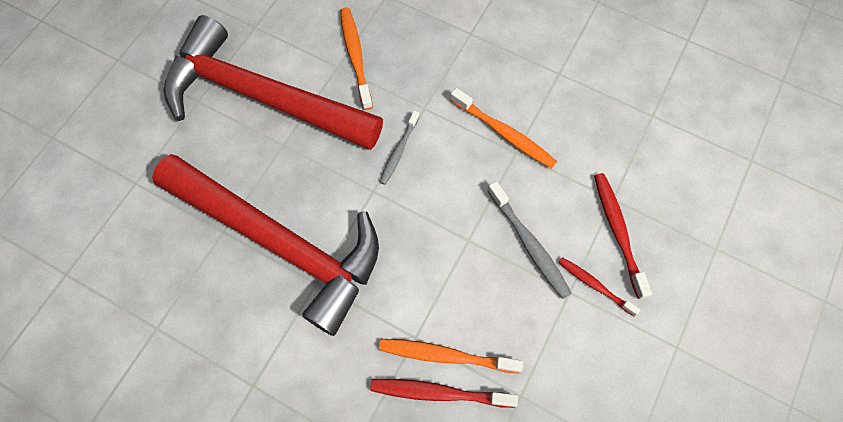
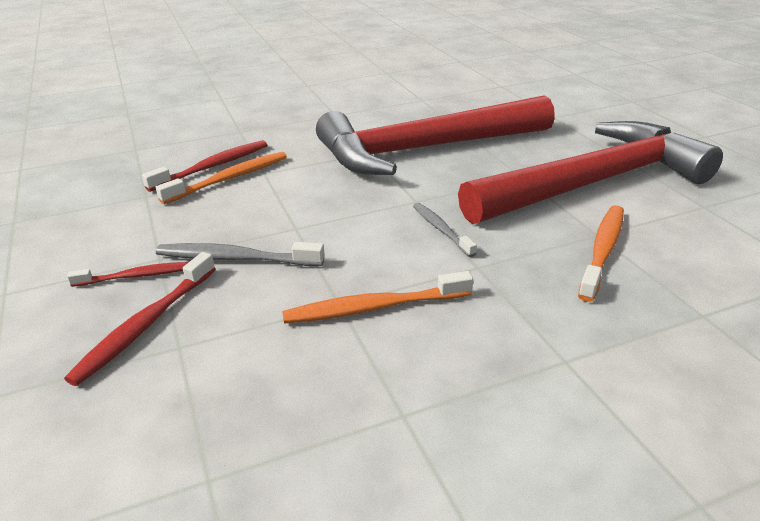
camera: 130 degrees right, 35 degrees down
(355, 56) = (603, 251): orange toothbrush -> orange toothbrush turned 90 degrees counterclockwise
(618, 232) = (145, 325): red toothbrush -> red toothbrush turned 90 degrees clockwise

